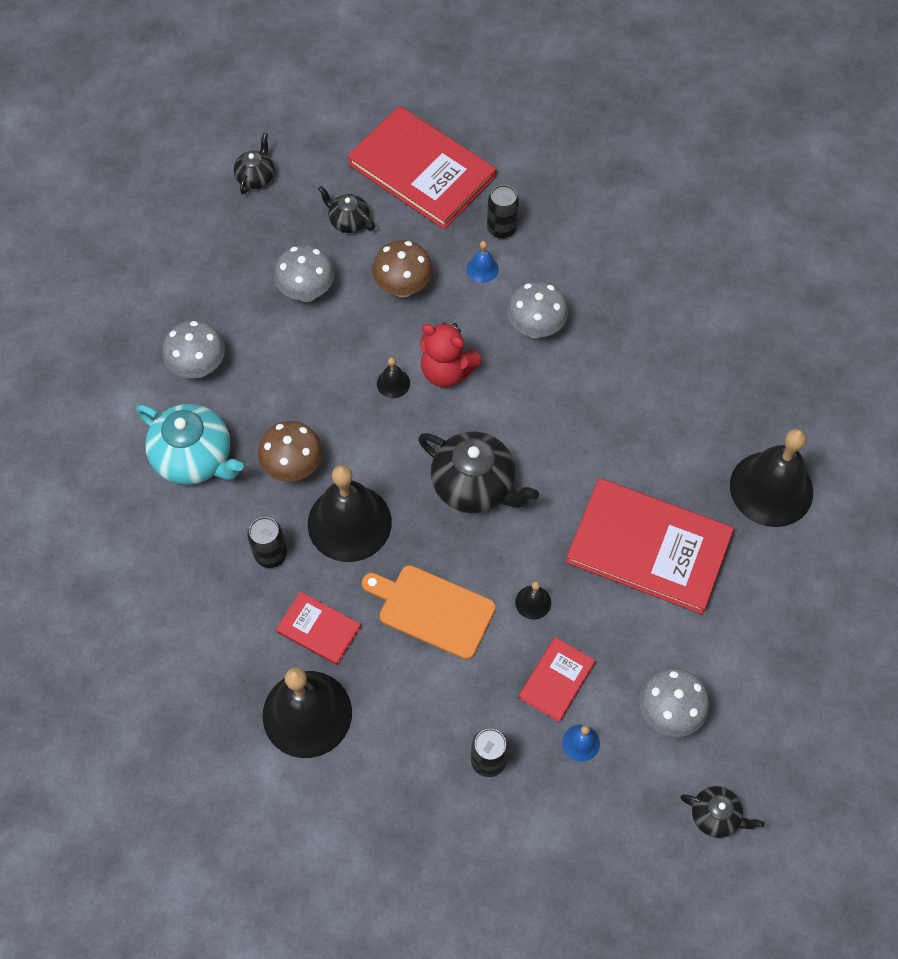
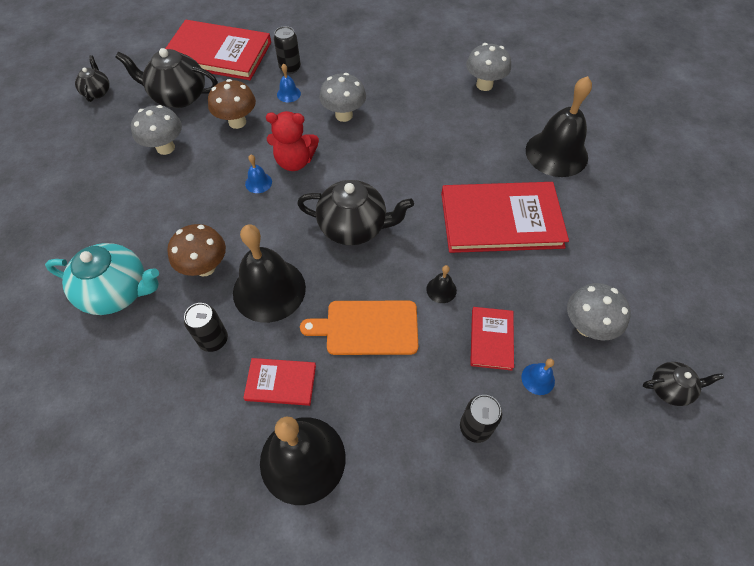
camera: 25 degrees left, 5 degrees down
(199, 367) = (97, 225): grey mushroom -> grey mushroom (484, 85)
(348, 221) = (178, 96): black teapot -> black teapot, size x1.84
(393, 383) = (258, 182): black bell -> blue bell

